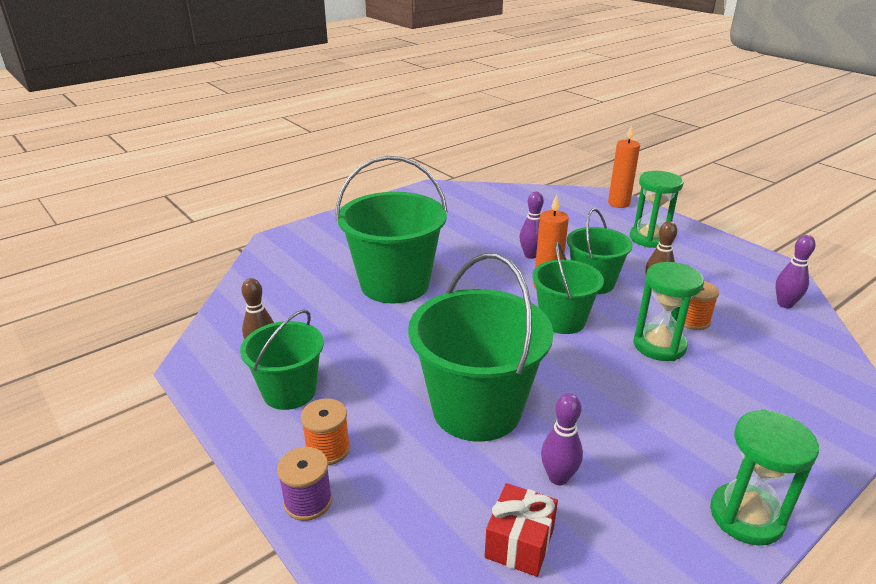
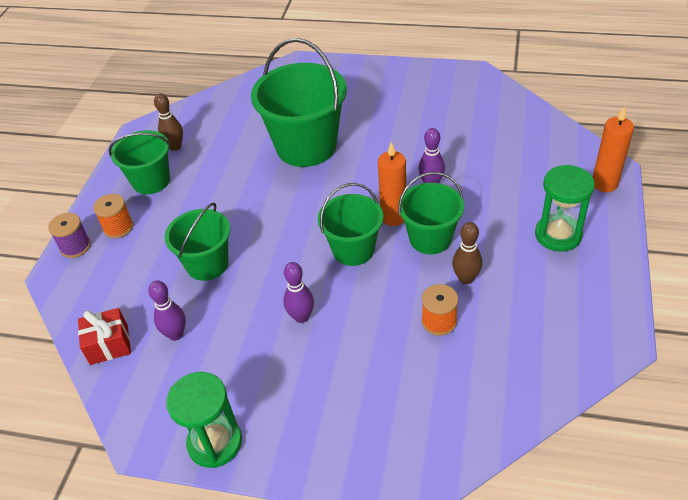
camera: 55 degrees right, 15 degrees up
(476, 409) = (207, 264): green bucket -> green bucket, size x0.61
(659, 345) = (377, 317): green hourglass -> none
(785, 304) = (542, 373): purple bowling pin -> purple bowling pin (301, 317)

